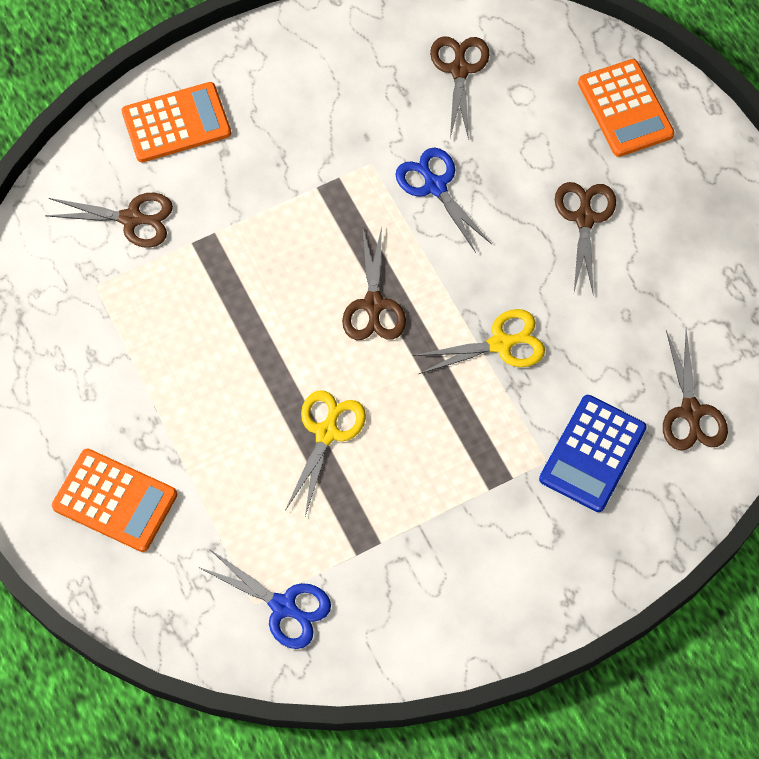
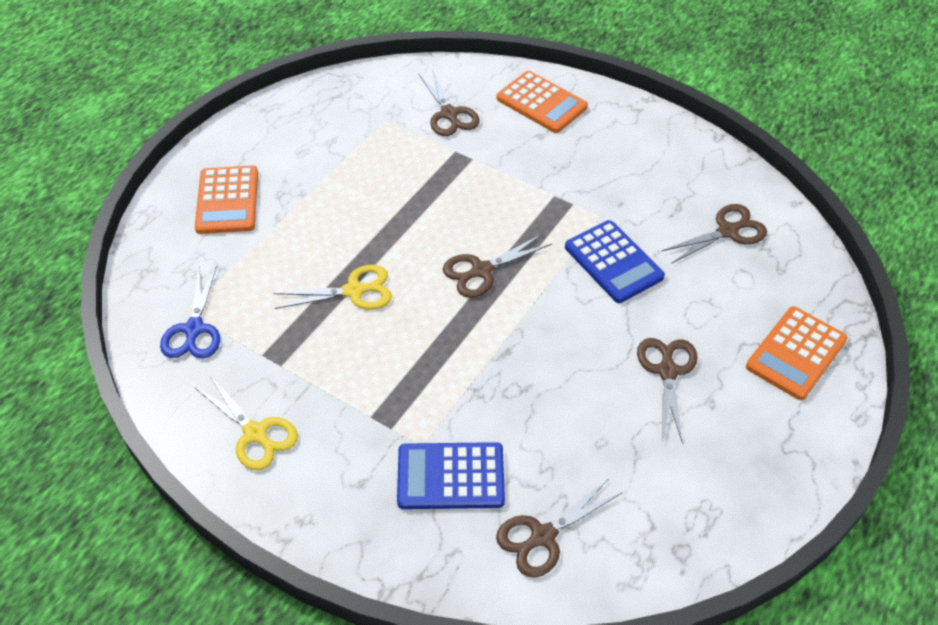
camera: 60 degrees right, 15 degrees down
(435, 186) = (613, 262): blue scissors -> blue calculator
(500, 344) = (507, 365): yellow scissors -> yellow scissors (255, 433)
(584, 218) = (667, 371): brown scissors -> brown scissors turned 60 degrees counterclockwise

